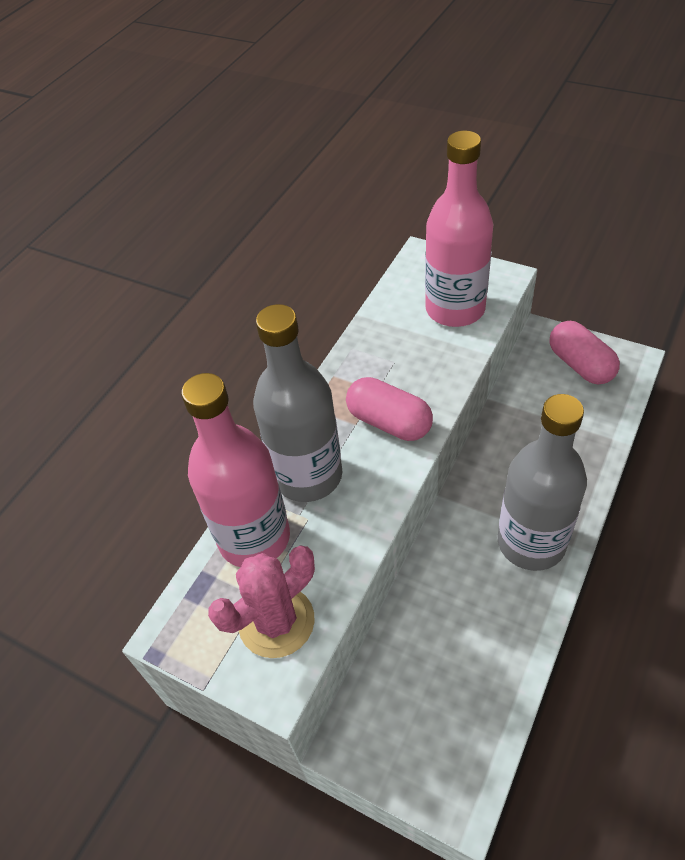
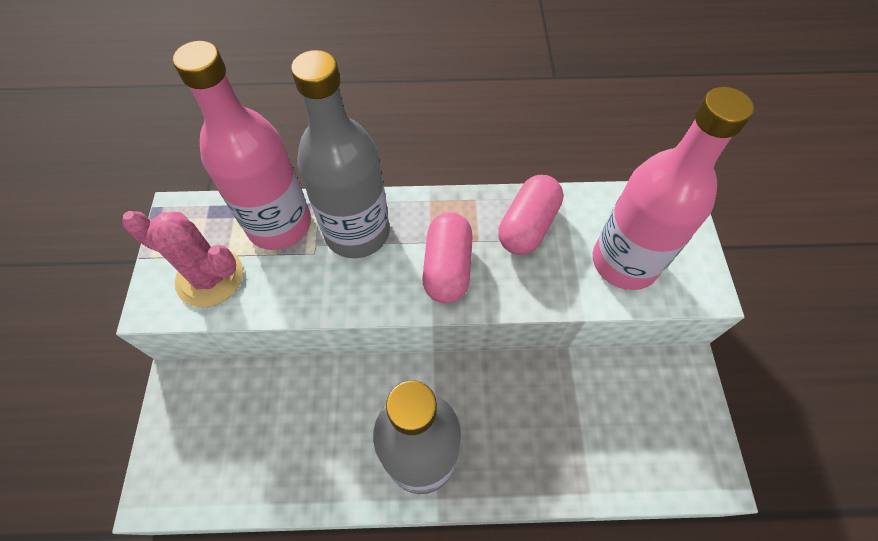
camera: 55 degrees right, 10 degrees up
(580, 365) = (670, 422): pink capsule -> pink capsule (527, 226)

